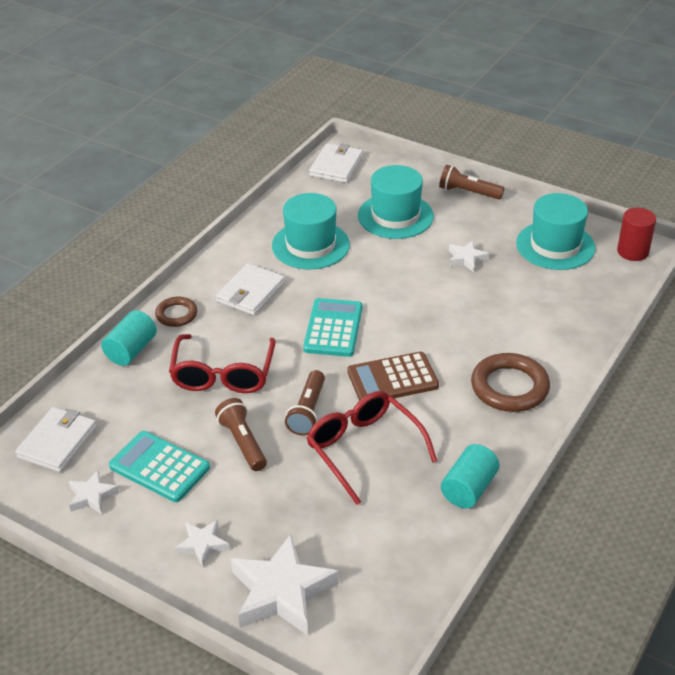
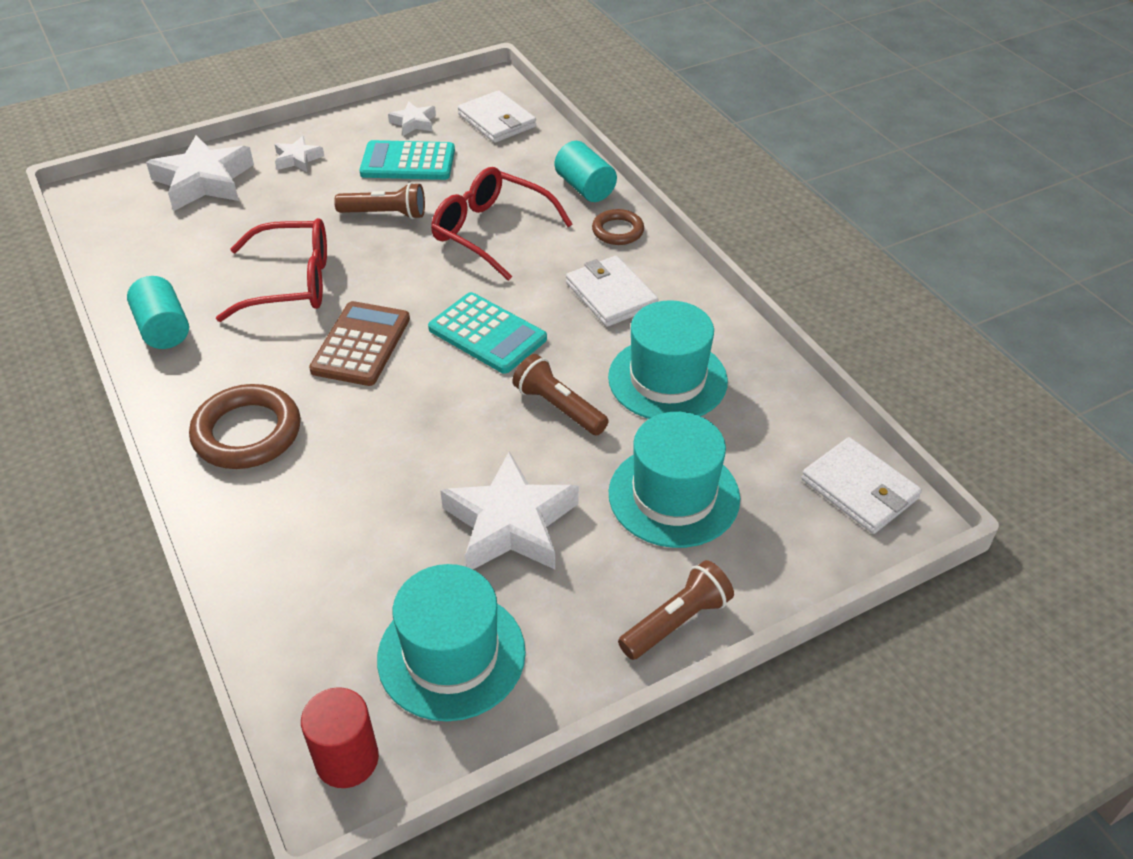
camera: 120 degrees right, 5 degrees up
(159, 467) = (408, 162): turquoise calculator -> turquoise calculator turned 150 degrees counterclockwise
(308, 411) = (381, 267): brown flashlight -> brown flashlight (559, 407)
(466, 259) = (510, 523): white star -> white star, size x1.98

